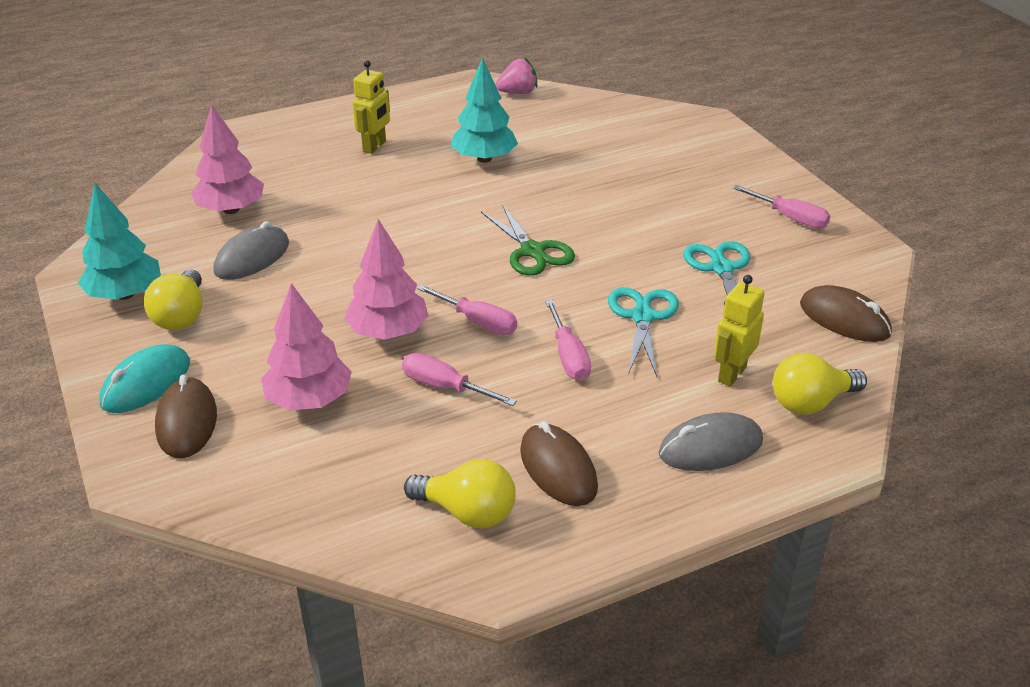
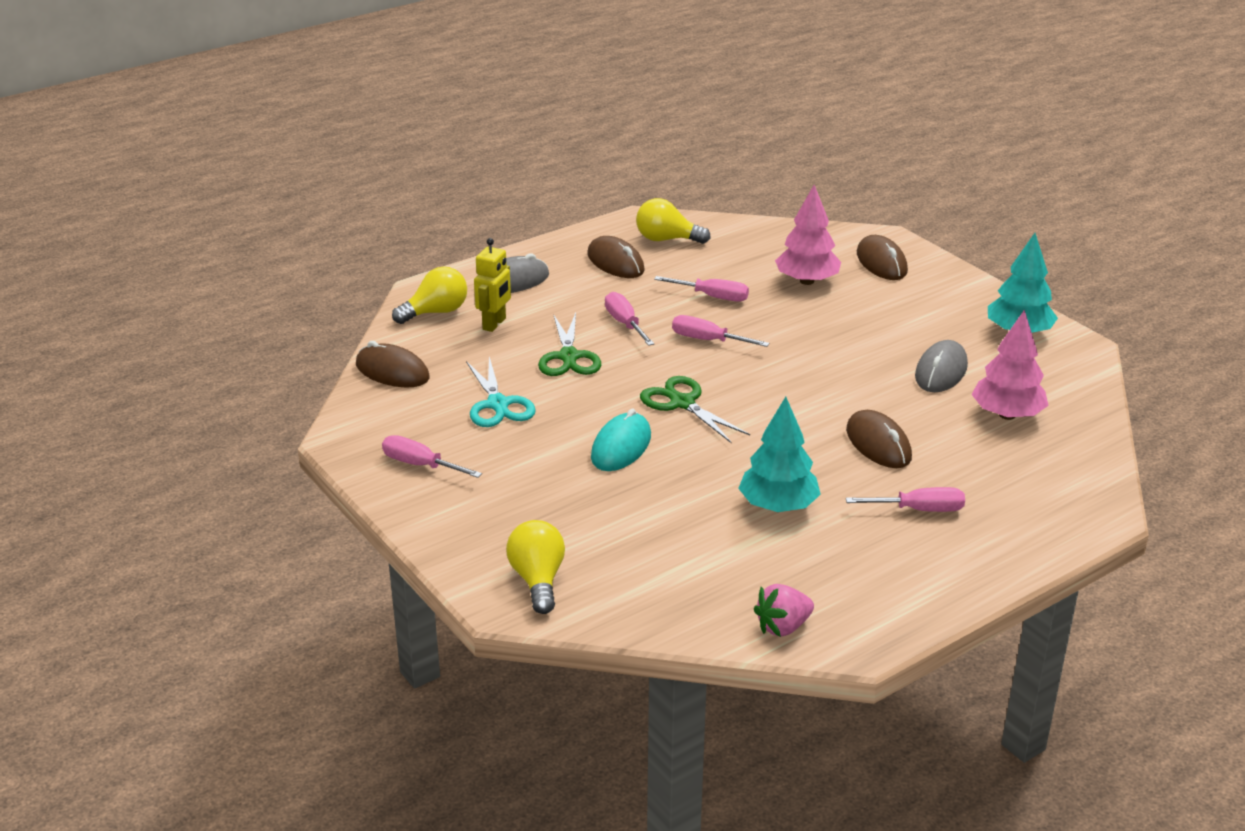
camera: 170 degrees right, 5 degrees down
(146, 383) = (933, 279): turquoise mouse -> turquoise mouse (621, 447)
(181, 316) = (954, 322): yellow light bulb -> yellow light bulb (538, 580)
(369, 196) = (878, 444): none -> brown mouse
(375, 146) = (918, 510): yellow robot -> pink screwdriver
(388, 332) = (777, 326): pink tree -> none
(642, 317) = (569, 357): turquoise scissors -> green scissors

